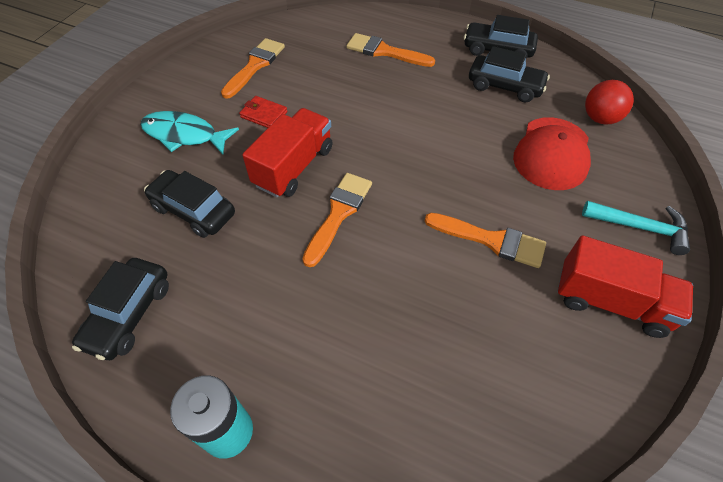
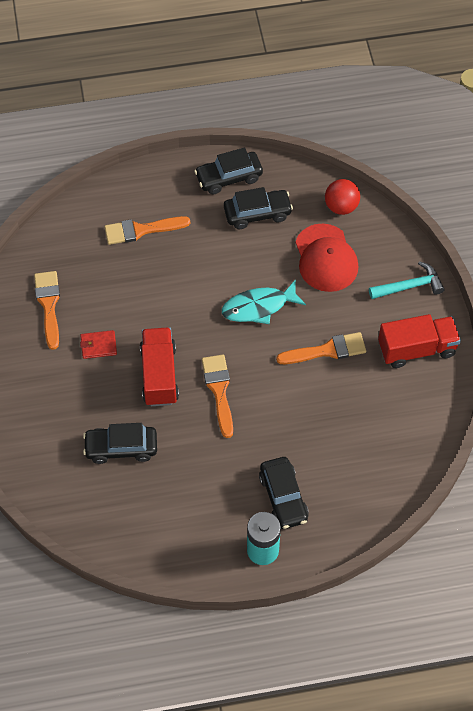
camera: 35 degrees left, 5 degrees up
(129, 314) = (148, 533): black car -> black car (283, 497)
(184, 135) = (55, 398): turquoise fish -> turquoise fish (259, 307)

